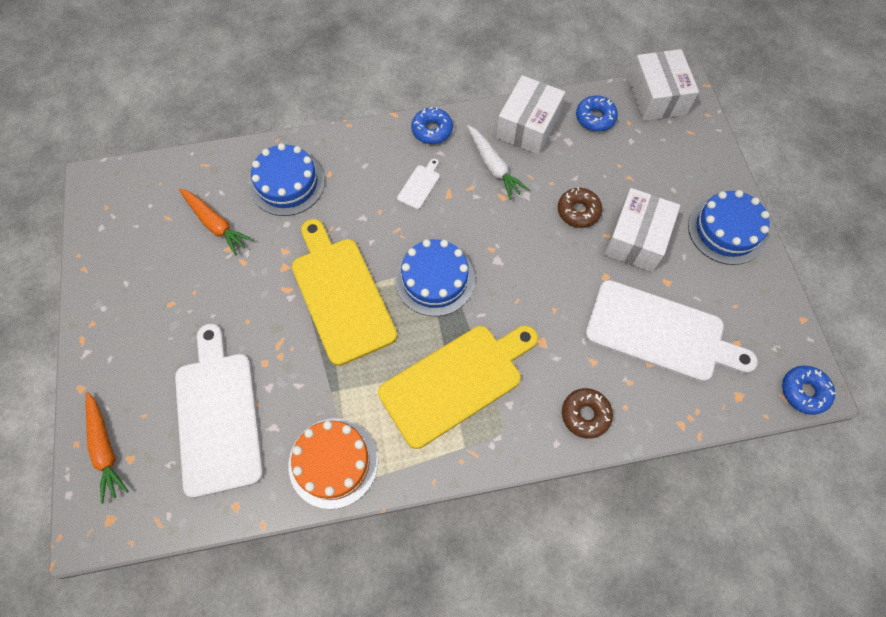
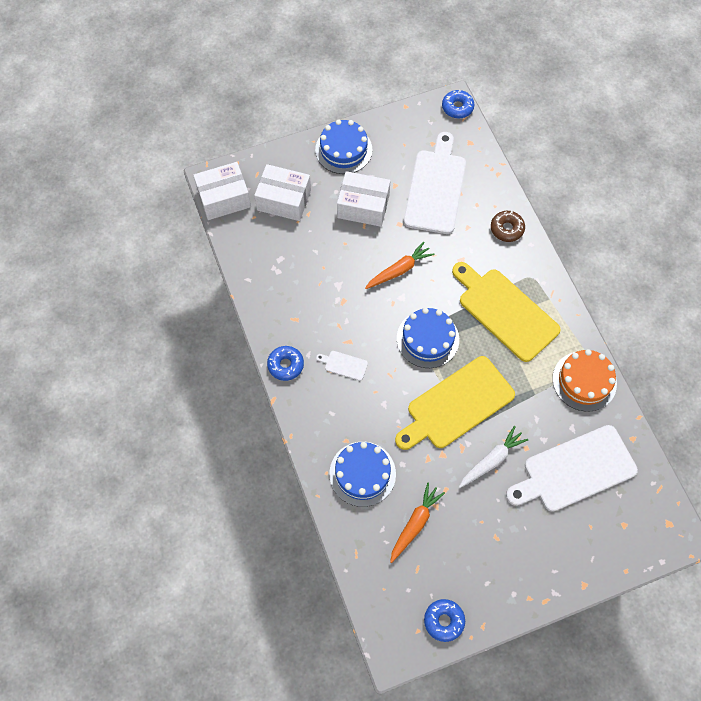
camera: 100 degrees left, 0 degrees up
(105, 449) = (622, 546): orange carrot -> orange carrot (399, 270)
(493, 166) = (315, 311): white carrot -> white carrot (492, 460)
(528, 126) = (269, 290): white box -> white box (284, 200)
(578, 211) = (346, 246): brown donut -> none
(595, 118) = (253, 241): blue donut -> blue donut (444, 621)

